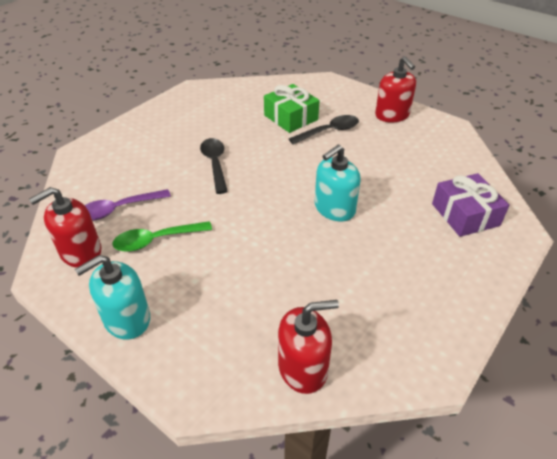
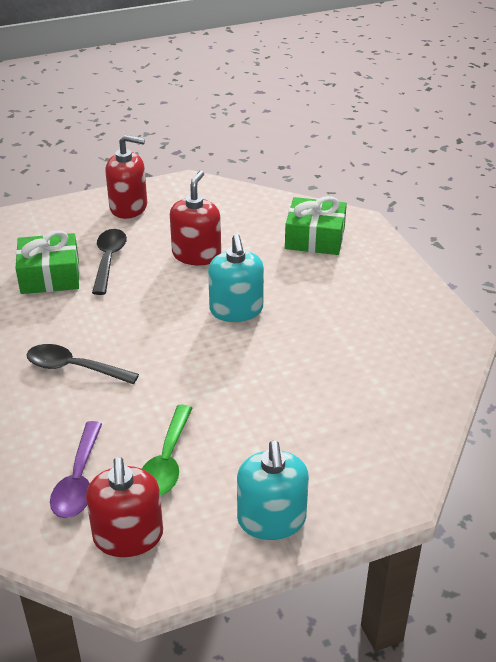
camera: 60 degrees left, 5 degrees down
(303, 367) = (415, 412): red soap dispenser -> red soap dispenser (196, 254)
(465, 214) = (315, 238): purple gift -> green gift

